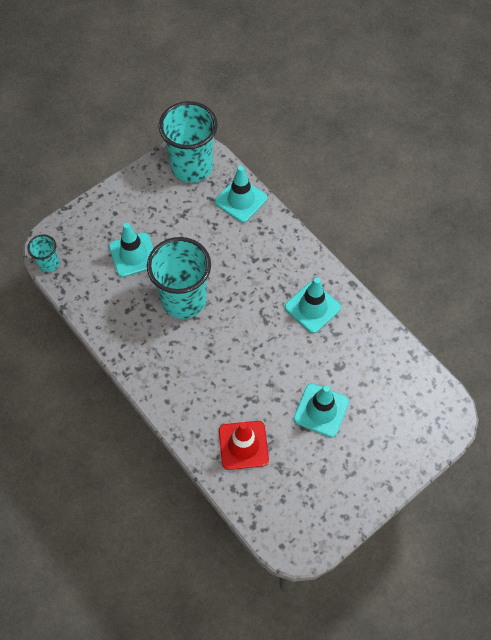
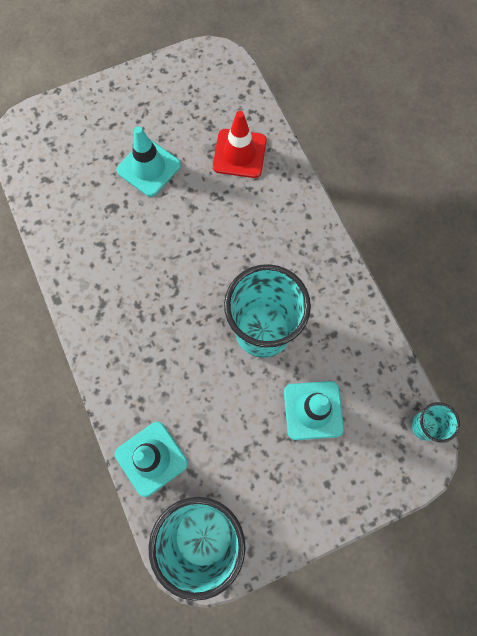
camera: 165 degrees left, 10 degrees up
(312, 307) = (114, 281): turquoise traffic cone -> none

